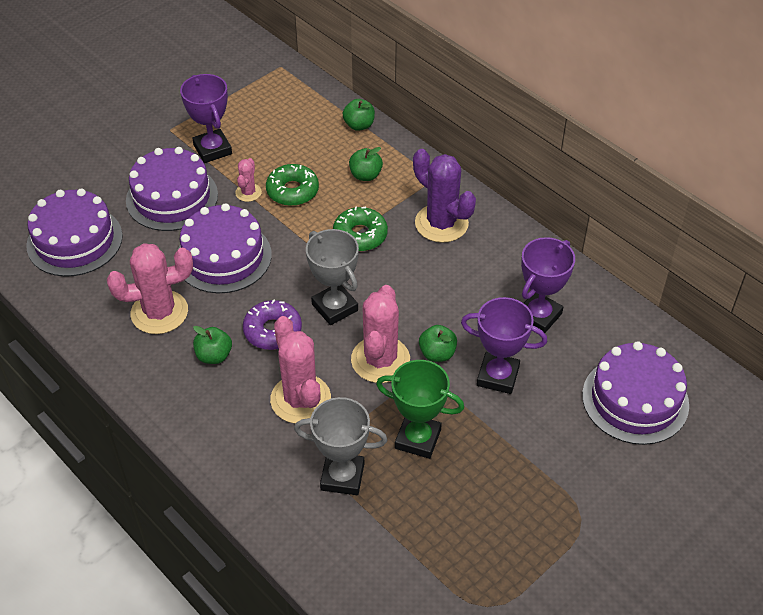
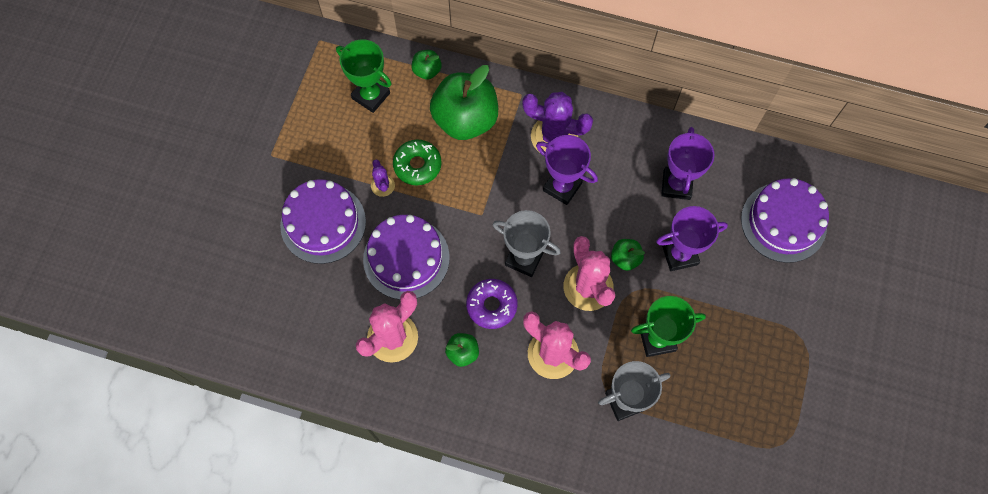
camera: 30 degrees left, 20 degrees up
(74, 240) = (273, 308): purple cake -> none
(212, 149) = (322, 157): purple trophy -> purple trophy (562, 187)
(248, 192) = (383, 185): pink cactus -> purple cactus
(293, 123) = (371, 96): none -> green trophy
(360, 235) = (499, 181): green donut -> none
(365, 175) = (465, 120): green apple -> green apple, size x2.20

